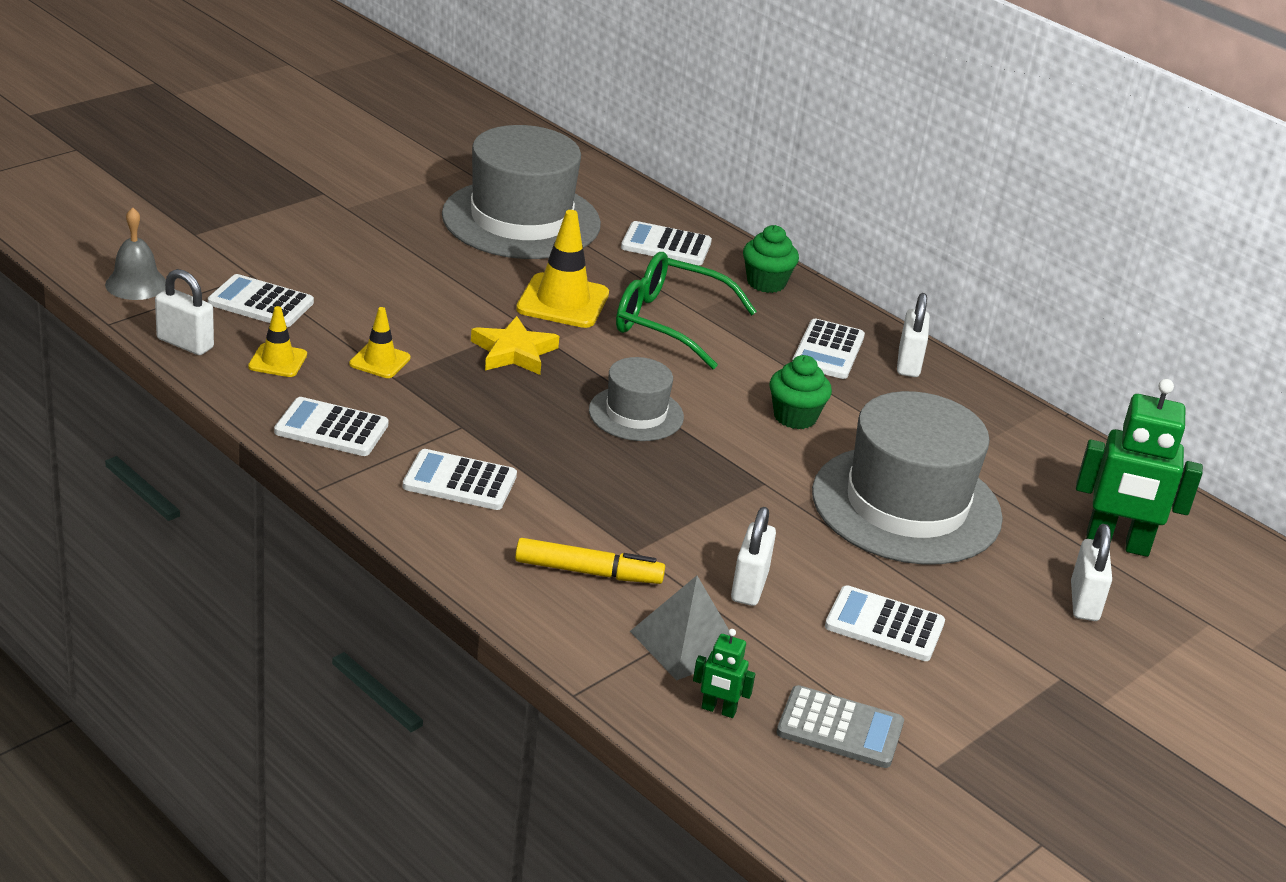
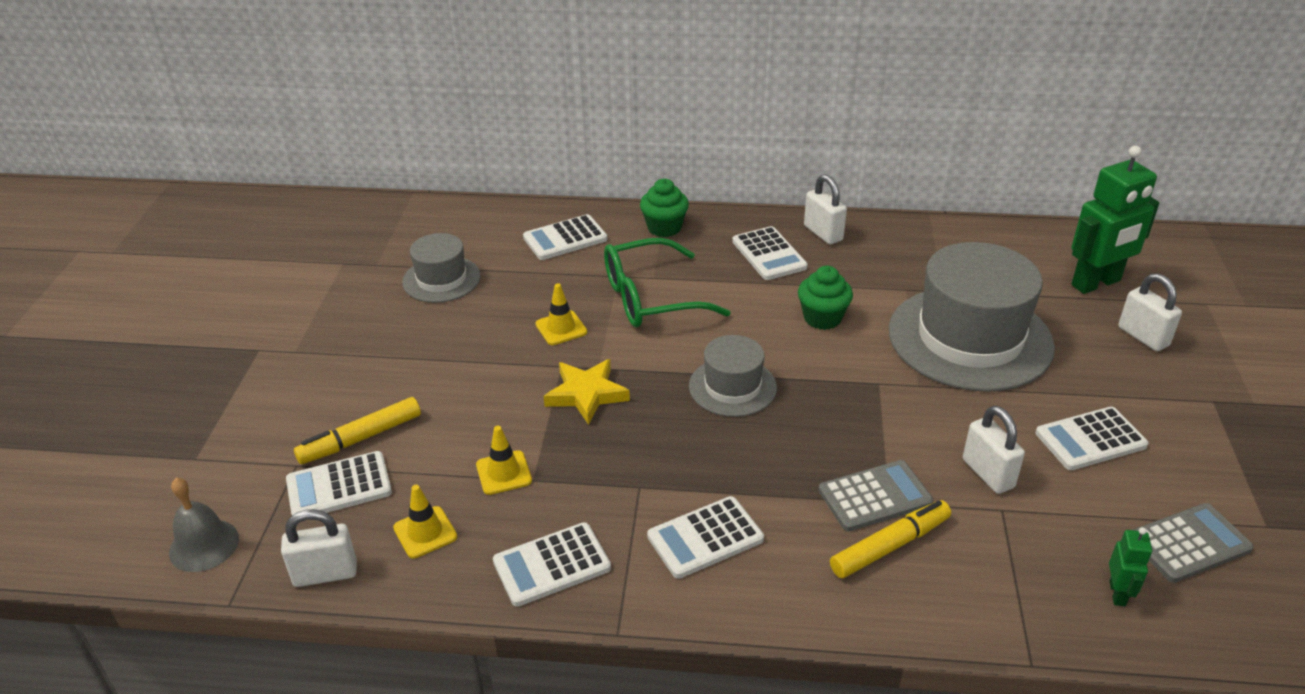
camera: 35 degrees left, 5 degrees up
(314, 285) = (361, 438): none -> yellow marker
(521, 220) = (441, 279): grey hat -> grey hat, size x0.52
(563, 301) = (561, 328): yellow traffic cone -> yellow traffic cone, size x0.57
(629, 540) = (875, 496): none -> grey calculator
(686, 643) = (1023, 553): grey pyramid -> none
(718, 710) = (1117, 593): green robot -> green robot turned 60 degrees counterclockwise

